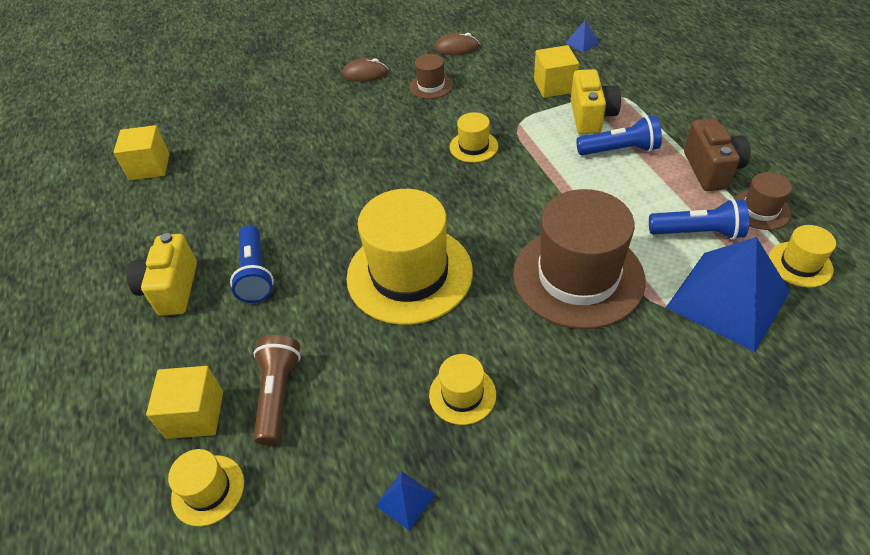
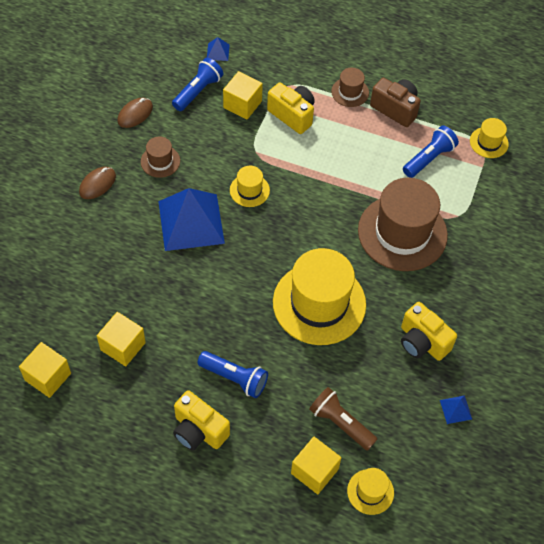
camera: 55 degrees left, 10 degrees up
(220, 185) = (123, 346): none -> yellow cube
(462, 394) = (422, 342): yellow hat -> yellow camera
(620, 150) = (335, 130): blue flashlight -> blue flashlight (198, 91)
(728, 299) = (478, 189): blue pyramid -> blue pyramid (191, 222)
(760, 210) = (443, 120): brown hat -> brown hat (350, 92)

